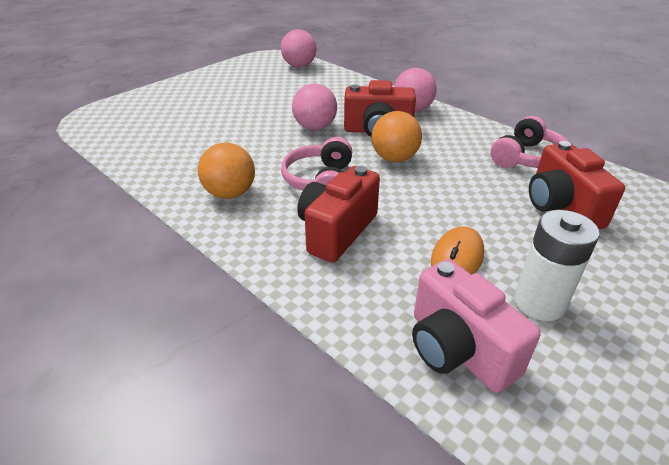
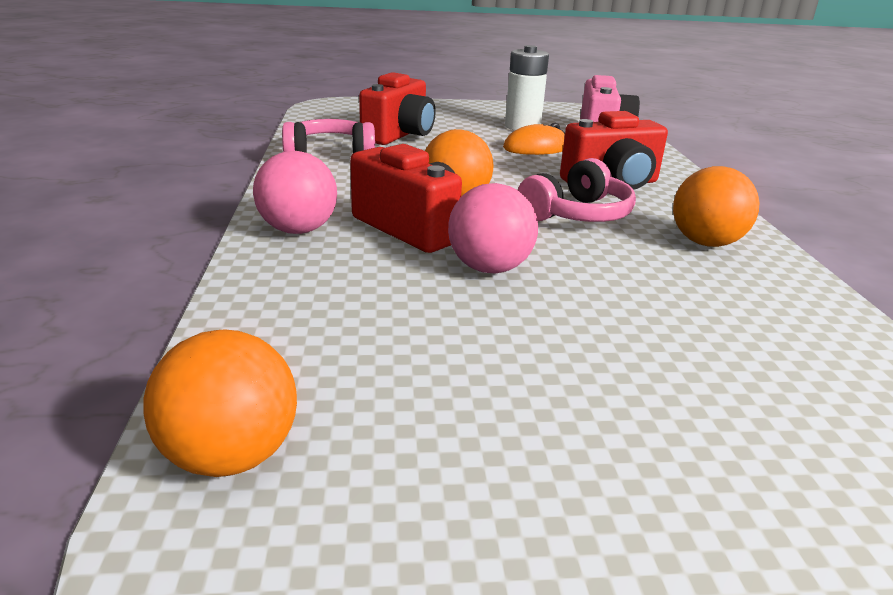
camera: 140 degrees left, 10 degrees down
(299, 66) = (230, 456): pink ball -> orange ball

